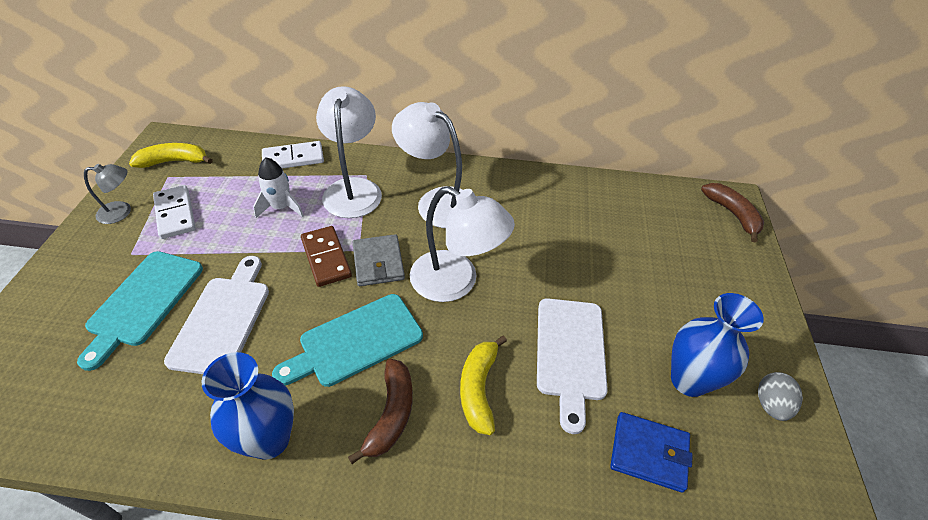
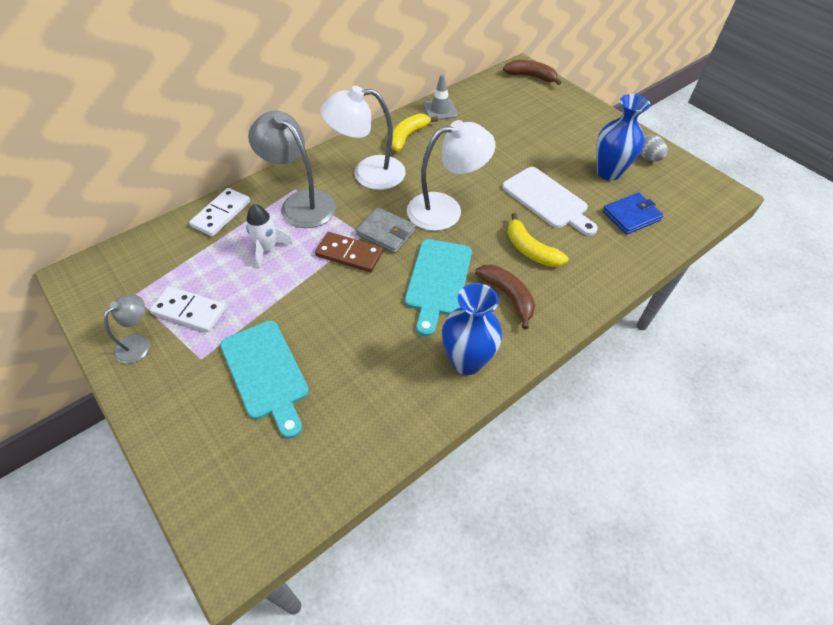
camera: 45 degrees left, 5 degrees up
(174, 161) = (120, 282): yellow banana -> yellow banana (407, 137)
(223, 319) = (340, 336): white cutting board -> none
(353, 189) = (300, 203): white lamp -> grey lamp
(582, 188) = (440, 110): none -> grey traffic cone

